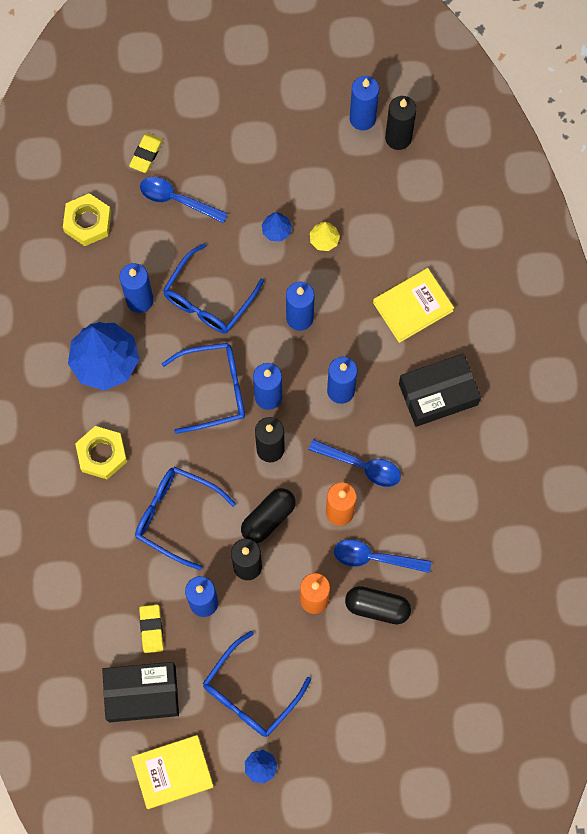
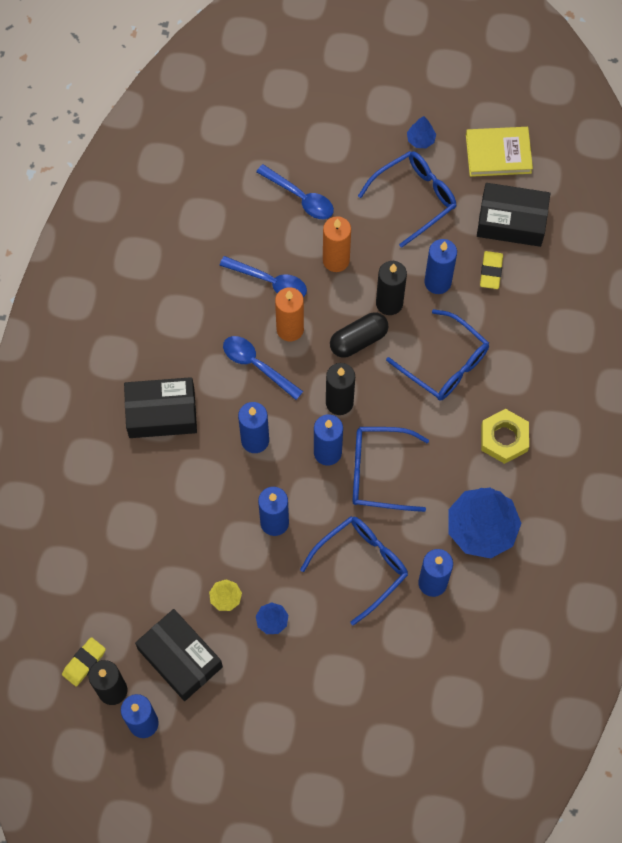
camera: 165 degrees left, 5 degrees down
(88, 222) = (469, 682): yellow nut -> none
(146, 154) = (389, 744): yellow eraser -> yellow eraser (84, 662)
(177, 200) = (368, 682): blue spoon -> blue spoon (300, 197)
(348, 179) = (180, 658): none -> black box
(377, 607) = (280, 240): black capsule -> none
(413, 306) = (157, 504): yellow book -> none

